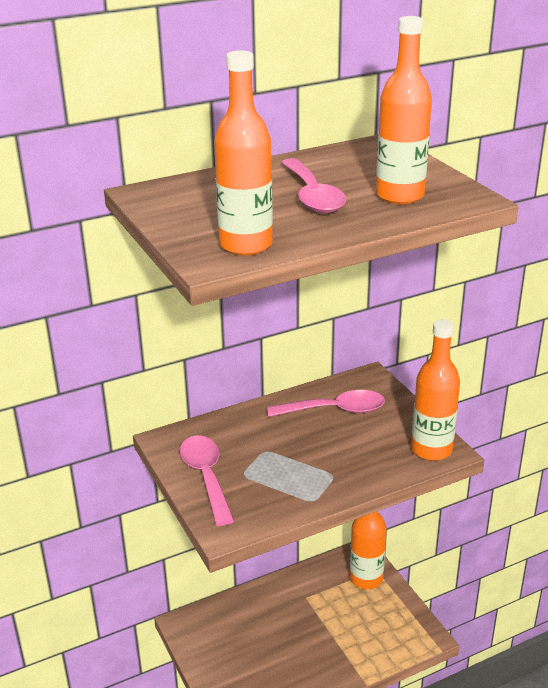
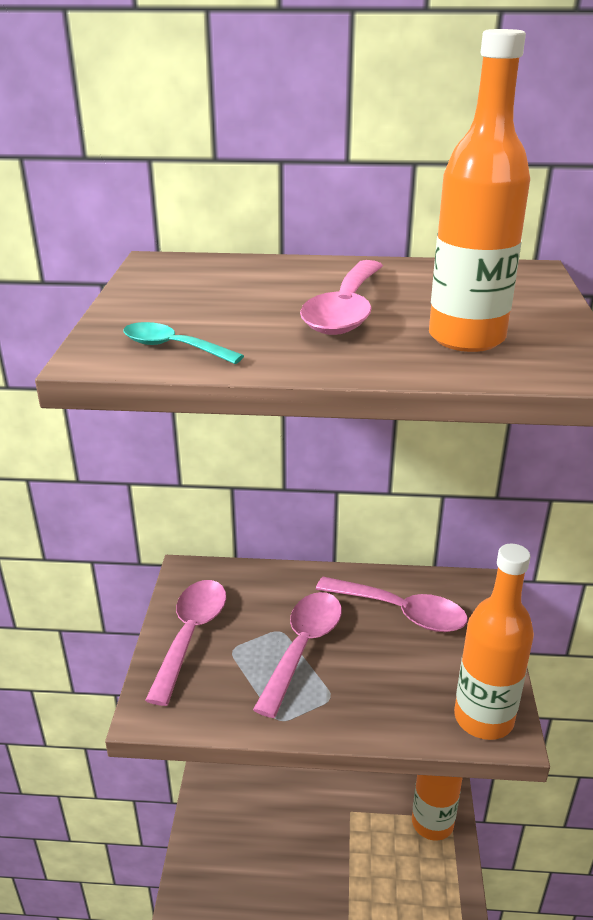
camera: 30 degrees right, 0 degrees up
(246, 245) = (173, 347): orange bottle -> turquoise spoon
(290, 455) = (303, 647): none -> pink spoon

